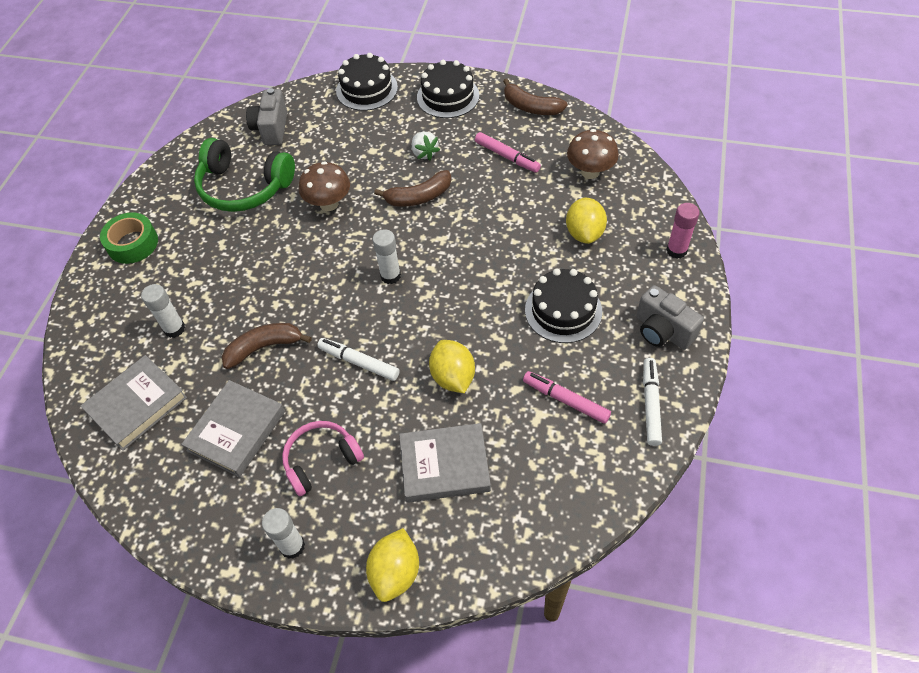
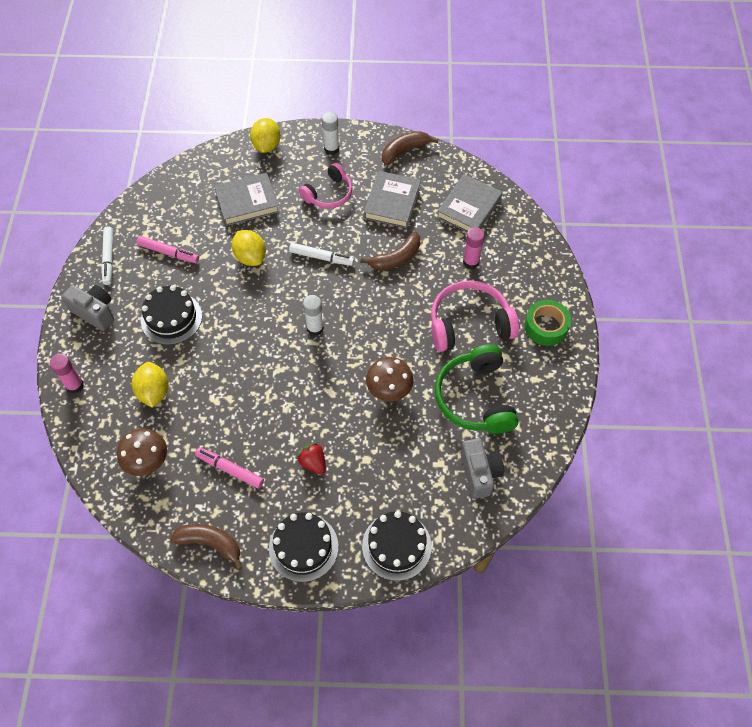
camera: 165 degrees right, 5 degrees up
(174, 329) = (471, 262): white glue stick -> pink glue stick
(214, 257) = (469, 324): none -> pink headphones
(244, 187) = (475, 398): green headphones -> green headphones turned 105 degrees counterclockwise
(419, 197) = (307, 410): brown banana -> brown banana (404, 150)
(424, 153) = (313, 463): white strawberry -> red strawberry

